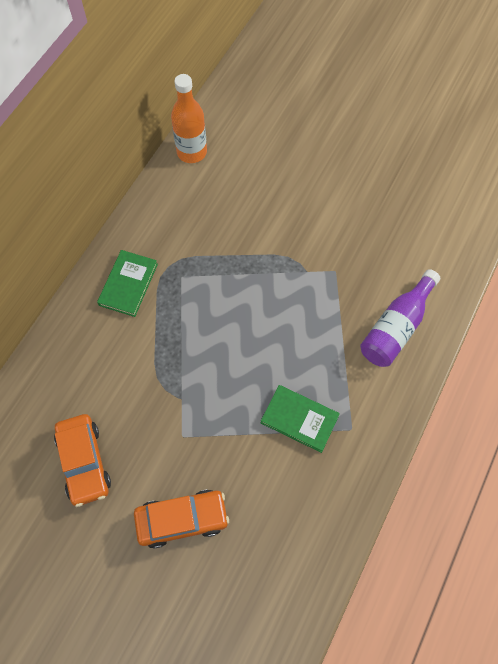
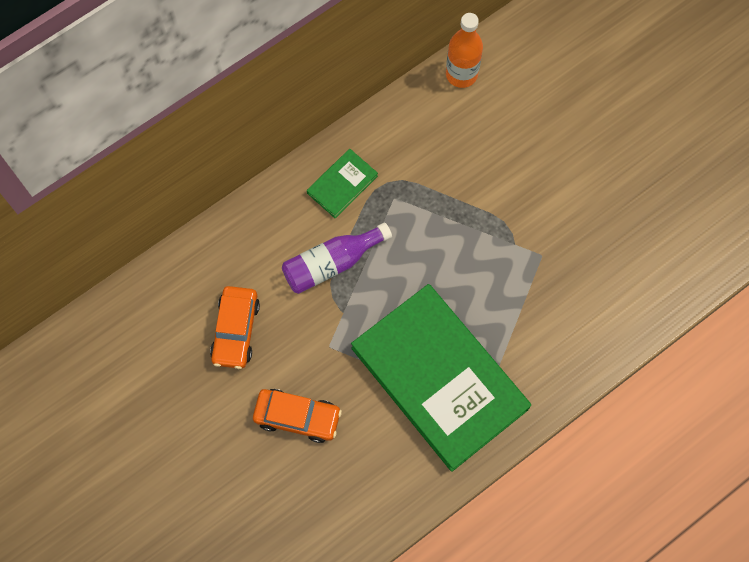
camera: 25 degrees right, 5 degrees up
(299, 419) = (439, 378): green book -> green book, size x2.42
(396, 327) = (572, 335): purple bottle -> purple bottle (332, 263)

